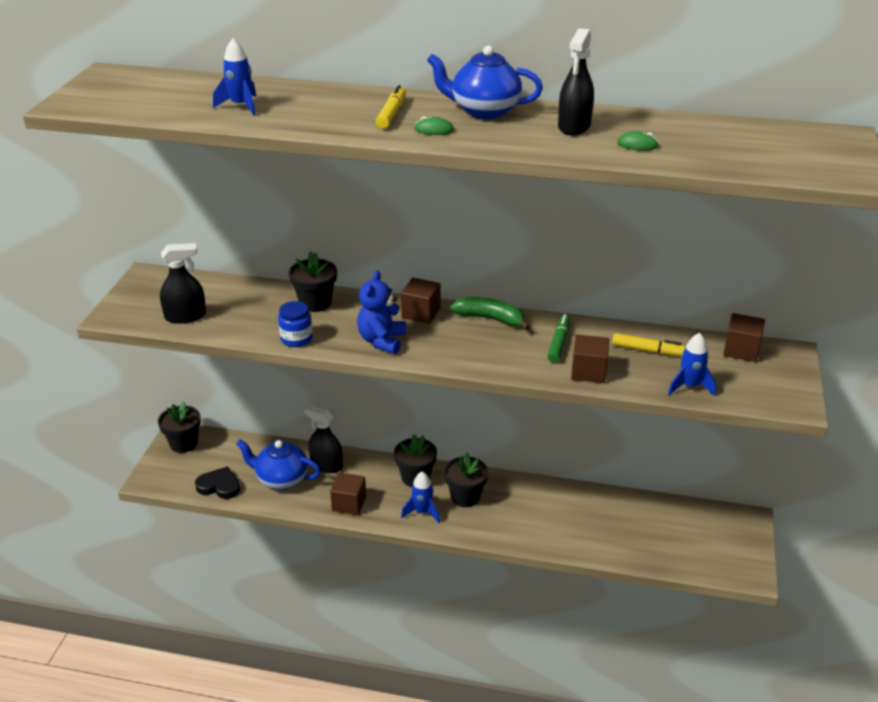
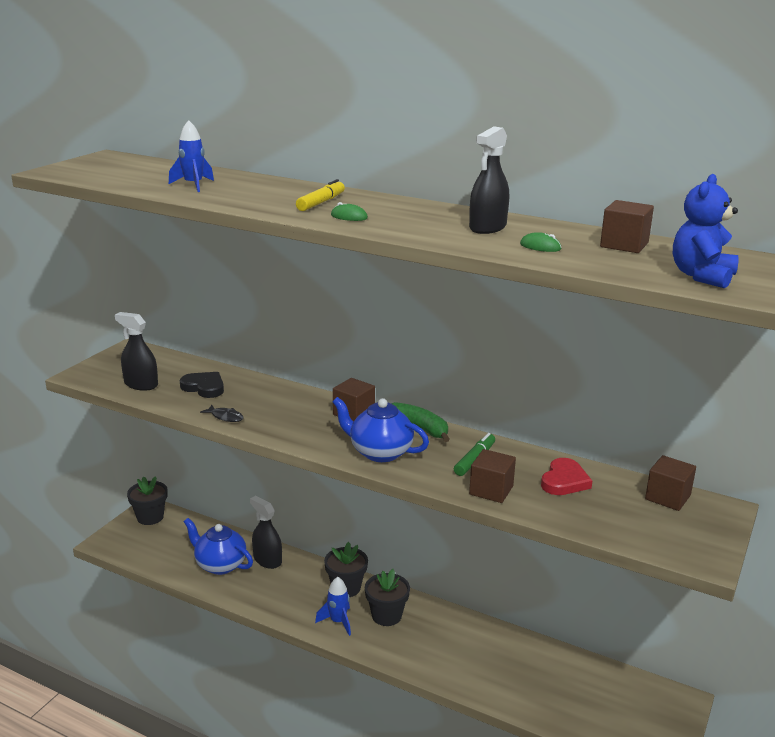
camera: 15 degrees right, 10 degrees down
(185, 316) = (141, 384): black spray bottle -> black spray bottle turned 150 degrees counterclockwise
(219, 486) = (162, 560): black heart -> black heart (204, 387)
(296, 339) = (225, 417): blue jar -> black fish
(315, 303) = (261, 391): black flower pot -> none
(349, 503) = (271, 599): brown cube -> brown cube (624, 245)
(382, 341) = (302, 431): blue teddy bear -> blue teddy bear (702, 276)
(484, 111) = (409, 209): blue teapot -> blue teapot (379, 452)
(647, 350) = (564, 481): yellow marker -> red heart
(689, 386) = (593, 522): blue rocket -> none

